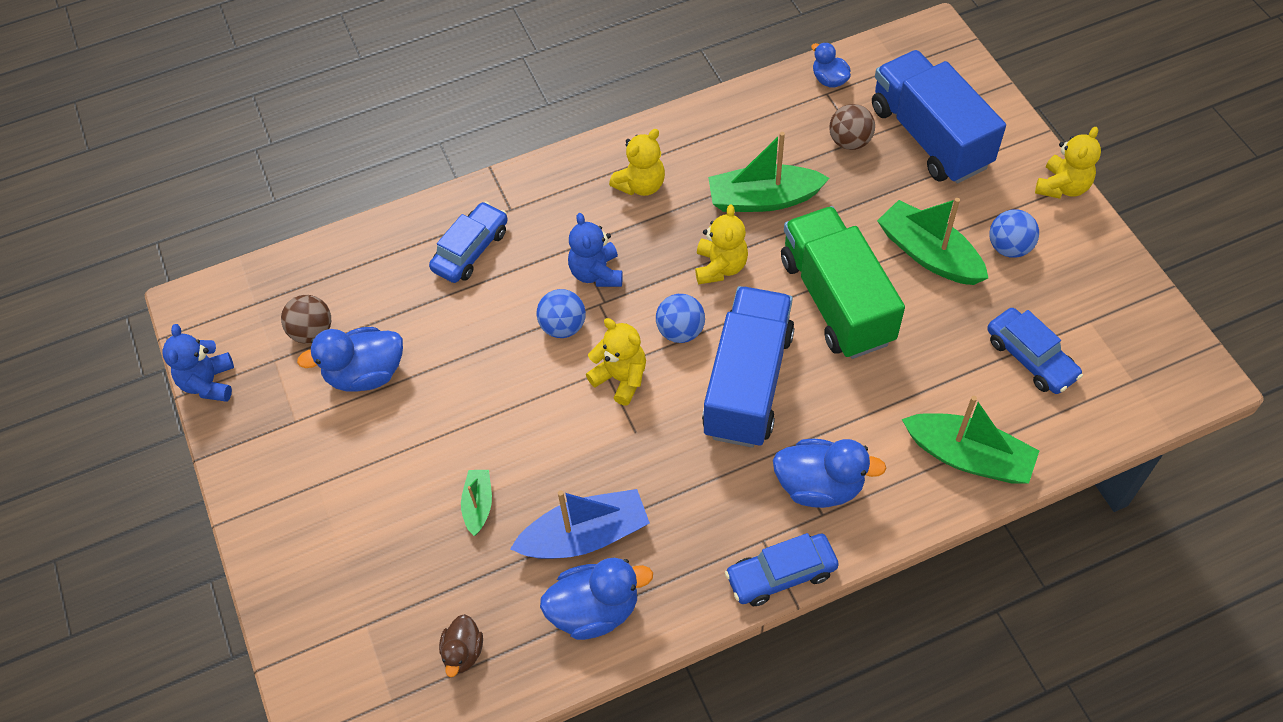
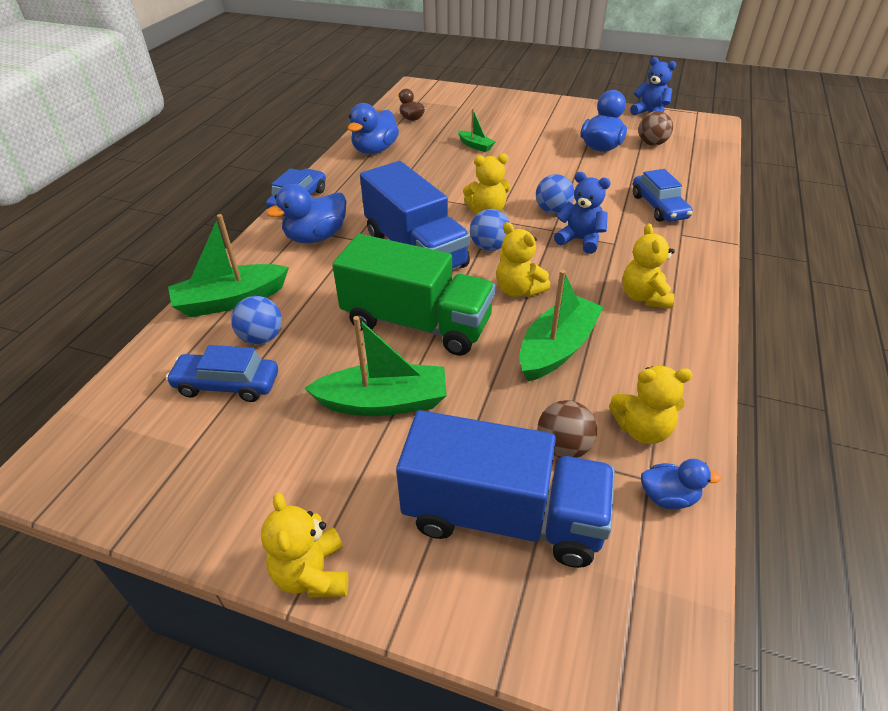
camera: 130 degrees right, 15 degrees down
(585, 536) = (413, 162): blue boat -> none
(789, 115) = (642, 429): none -> yellow teddy bear
(1009, 247) = (317, 460): blue ball -> blue ball (261, 338)

